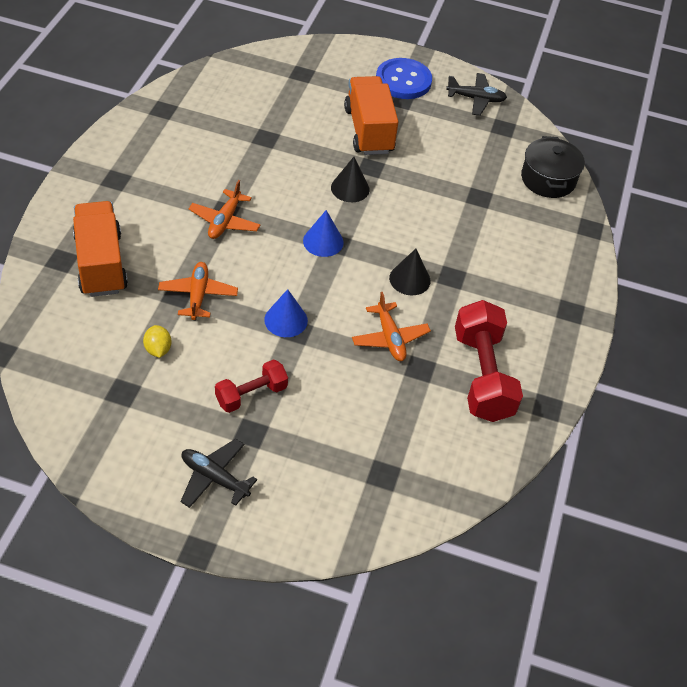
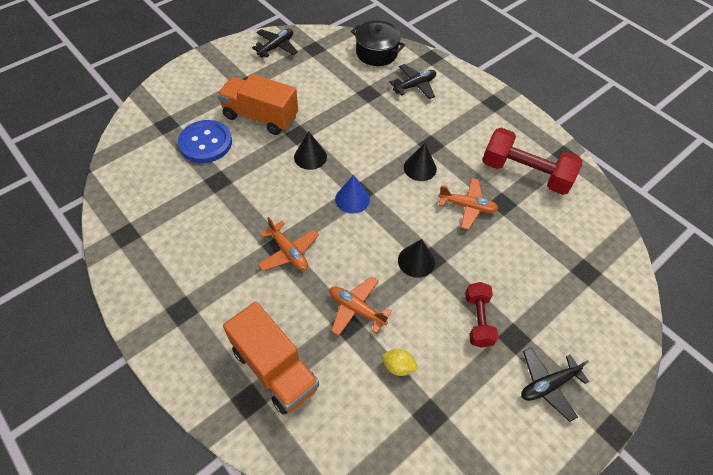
camera: 55 degrees left, 5 degrees up
(101, 264) = (275, 368): orange truck -> orange truck turned 150 degrees counterclockwise
(286, 320) = (416, 261): blue cone -> black cone
(403, 81) = (226, 73): blue button -> blue button (205, 143)
(528, 231) = (415, 86): none -> black plane

